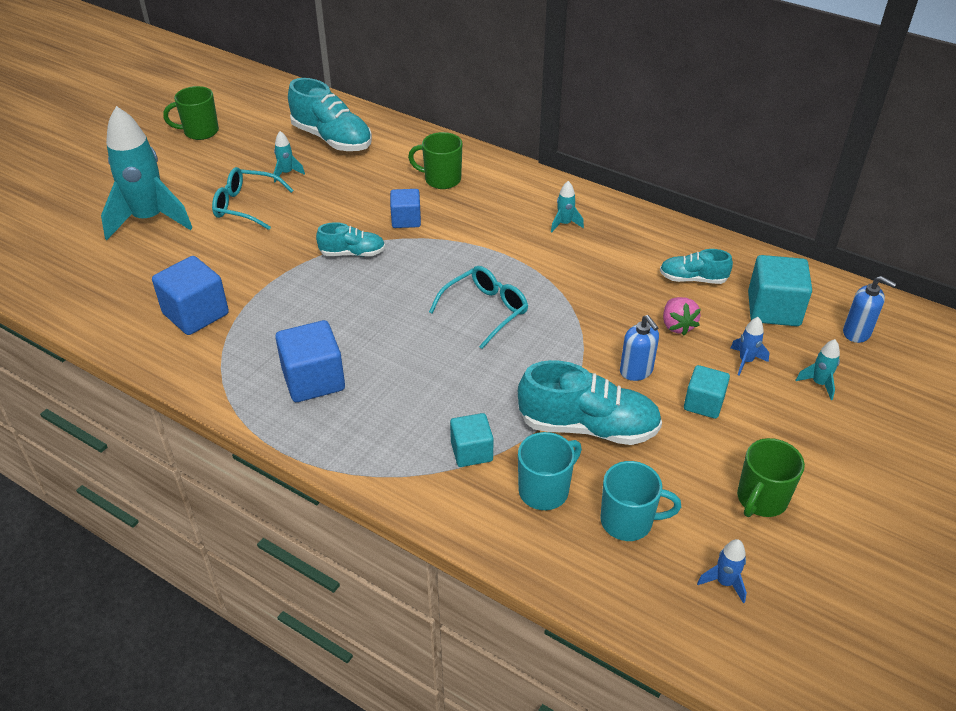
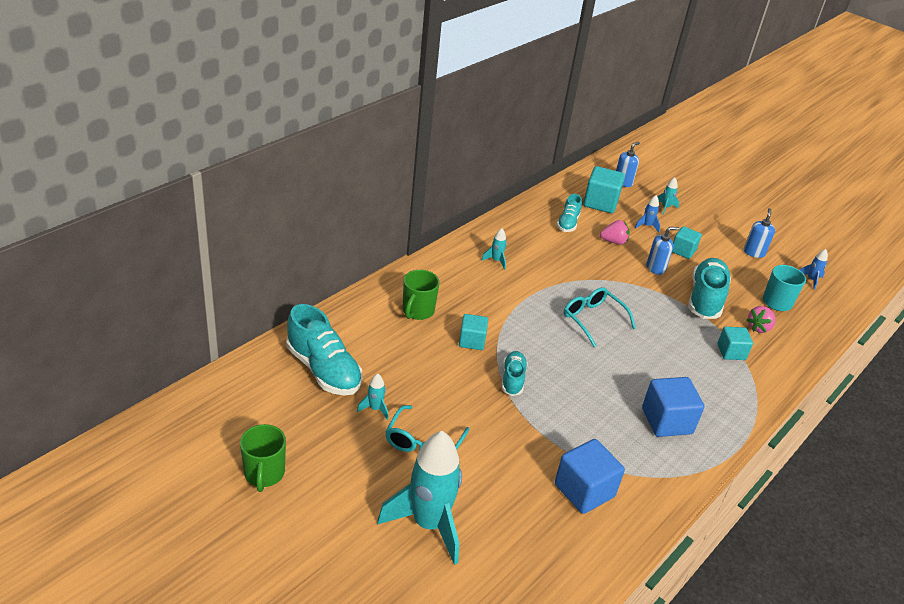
camera: 85 degrees left, 5 degrees down
(332, 139) = (323, 370): turquoise shoe -> turquoise shoe turned 90 degrees clockwise
(406, 220) = (472, 341): blue cube -> turquoise cube
(545, 490) = (759, 327): turquoise mug -> pink strawberry
(761, 499) = (754, 252): green mug -> blue soap dispenser

